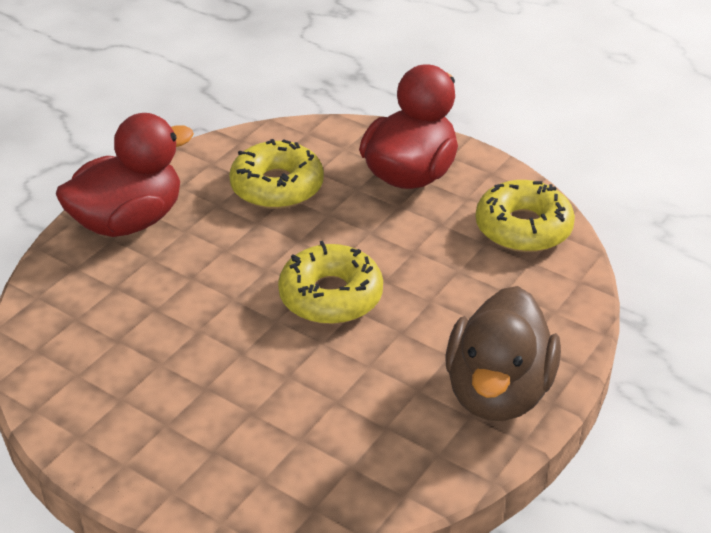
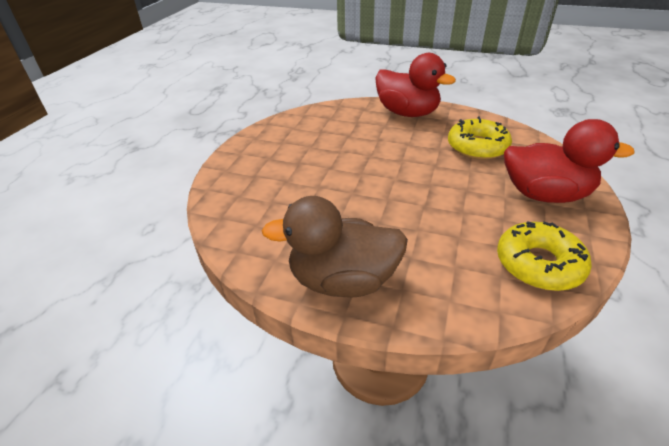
camera: 75 degrees right, 0 degrees up
(331, 296) = (394, 187): yellow donut -> none

